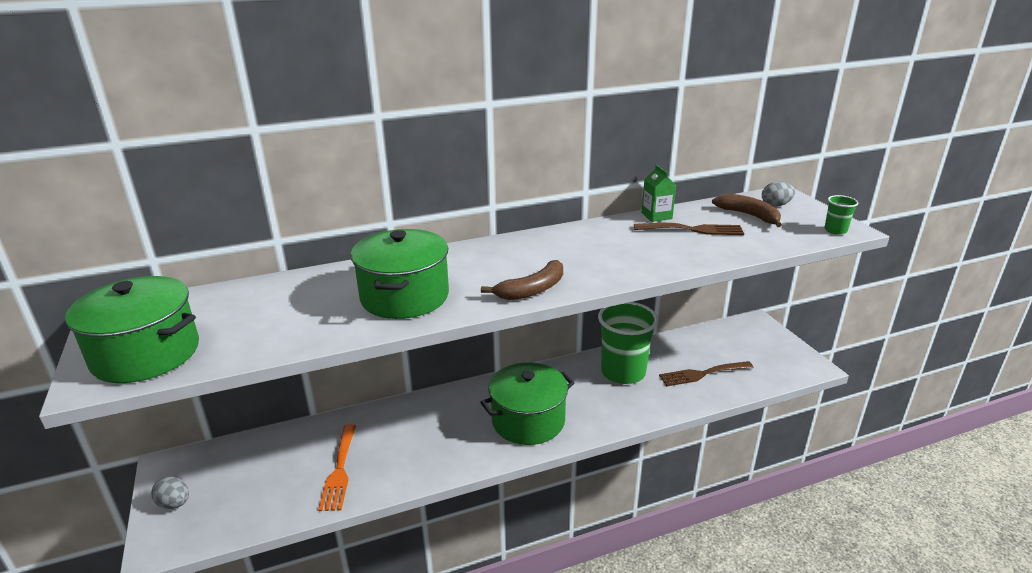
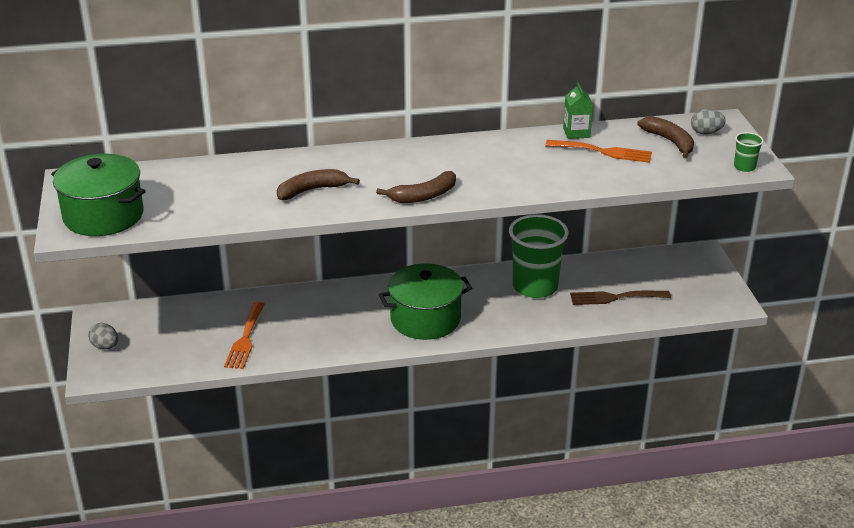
camera: 10 degrees right, 5 degrees up
(405, 297) = (312, 190): green pot -> brown banana
(693, 230) = (603, 152): brown fork -> orange fork

